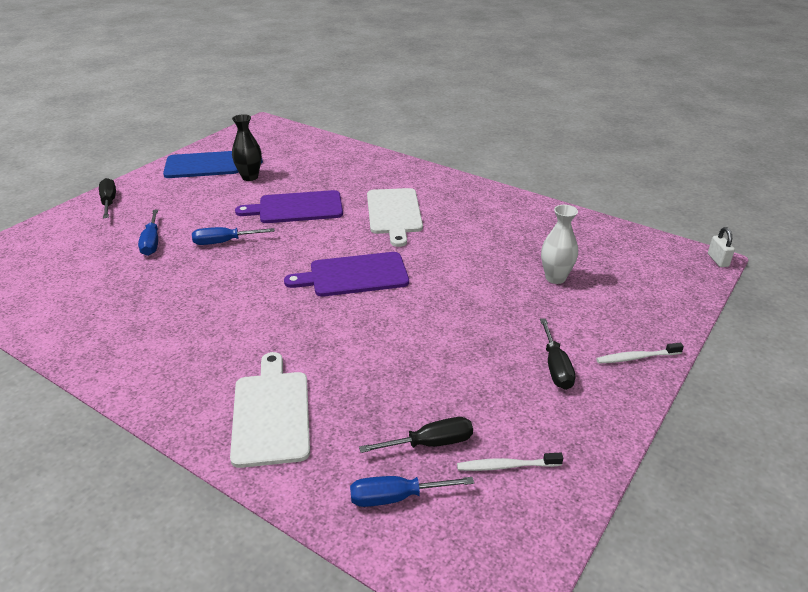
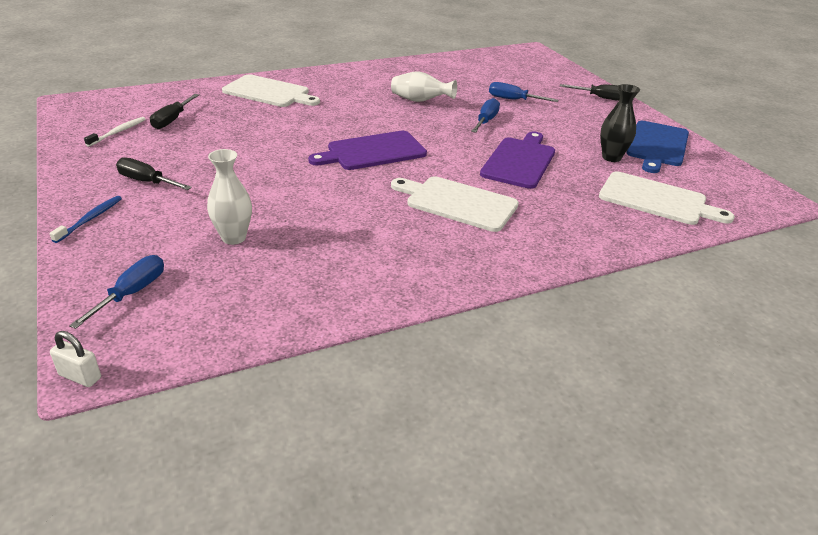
camera: 120 degrees right, 0 degrees up
(201, 292) = (420, 101): none -> white vase
(305, 154) = (657, 200): none -> white cutting board
(354, 275) = (372, 151): purple cutting board -> purple cutting board turned 135 degrees counterclockwise
(396, 497) = (159, 102): blue screwdriver -> blue screwdriver (131, 293)
(636, 357) = (90, 219): white toothbrush -> blue toothbrush

